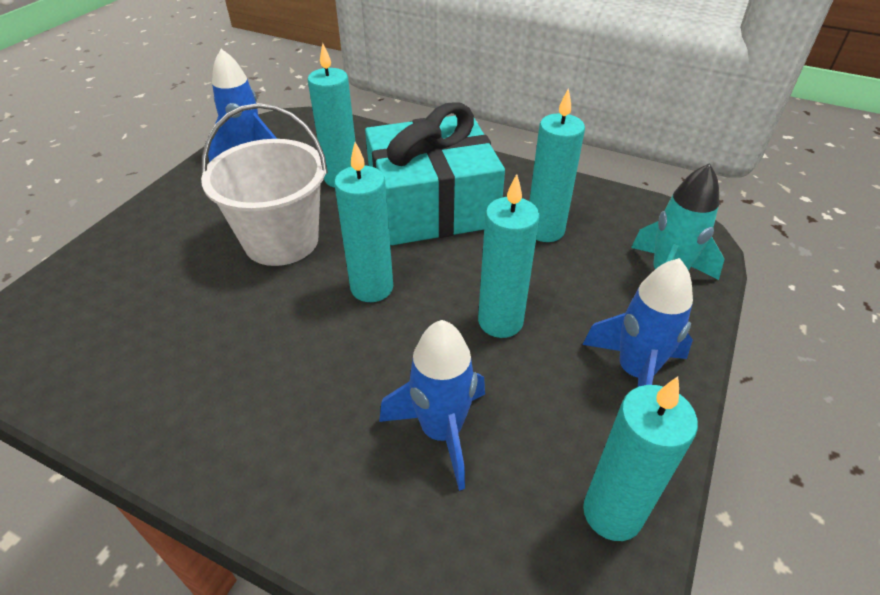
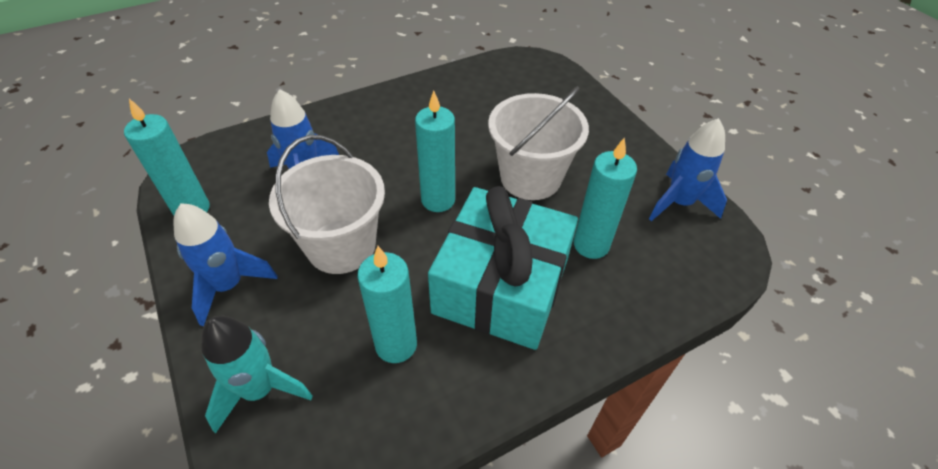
camera: 125 degrees right, 5 degrees up
(500, 321) = (341, 246): turquoise candle -> white bucket

